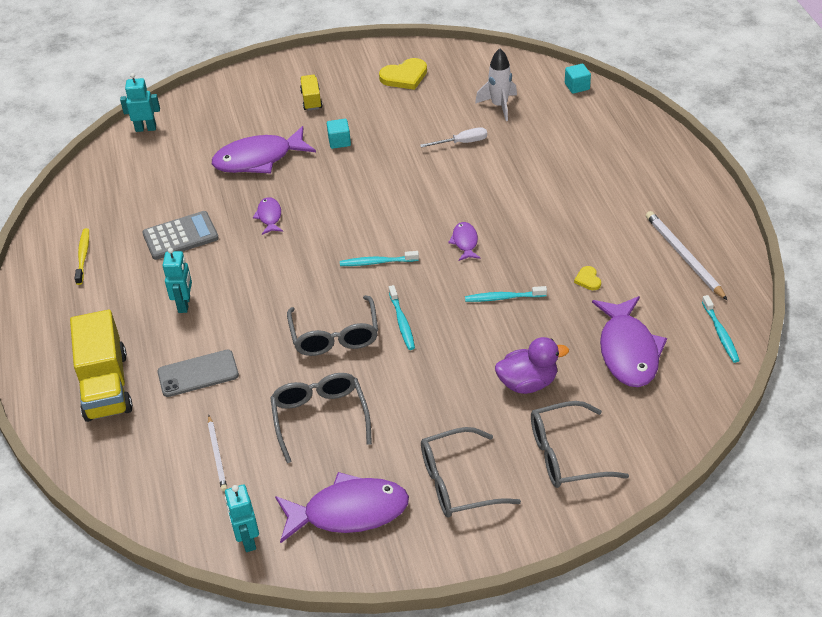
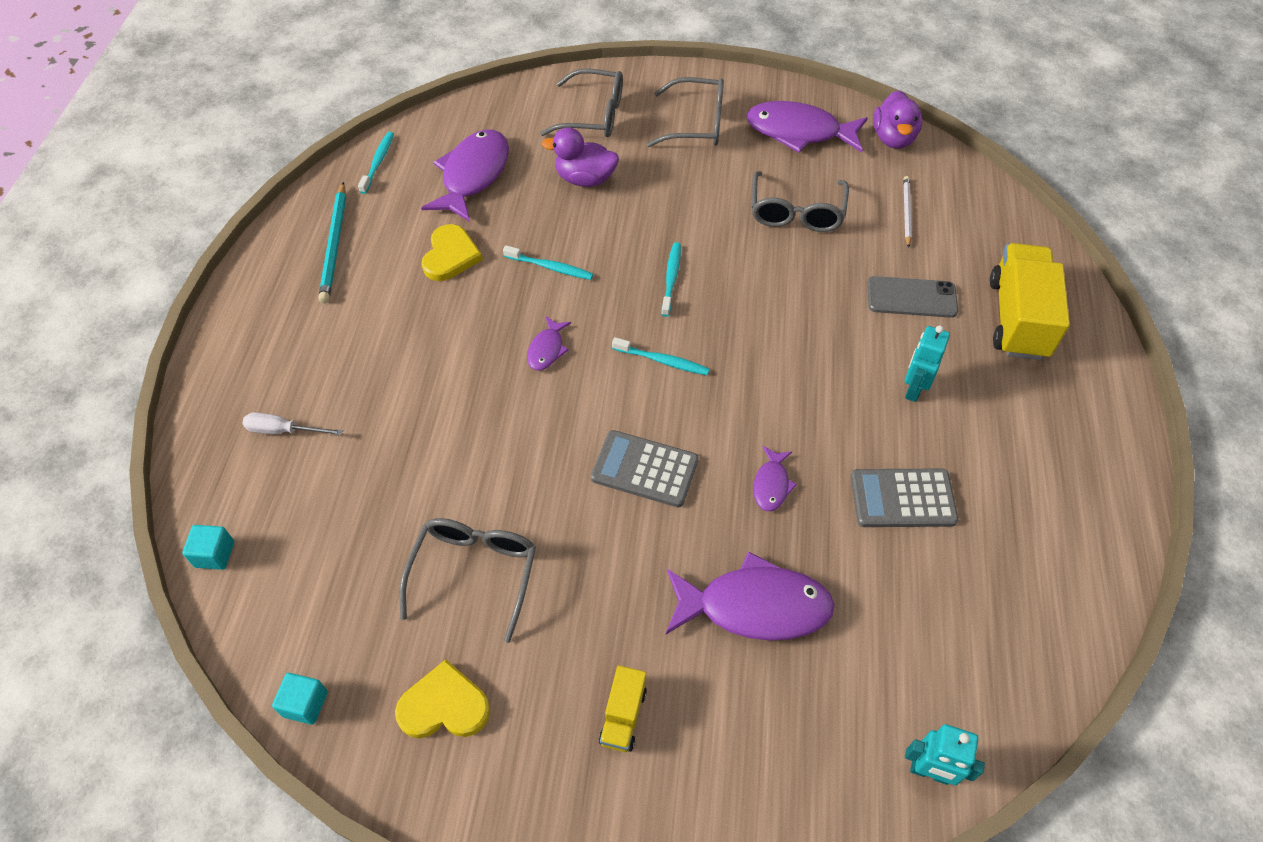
camera: 160 degrees left, 10 degrees up
(83, 256) = (1046, 517): yellow toothbrush -> none
(247, 540) = (893, 138): turquoise robot -> purple duck
(334, 336) = (749, 288): grey glasses -> grey glasses (474, 573)
(339, 141) = (619, 591): turquoise cube -> turquoise cube (305, 704)
(355, 198) = (644, 469): none -> grey calculator
(462, 142) = (450, 511): white screwdriver -> white screwdriver (284, 430)
(499, 106) = (350, 563): white rocket -> none
(588, 279) = (450, 255): yellow heart -> yellow heart, size x1.92
(683, 256) = (335, 245): white pencil -> turquoise pencil

